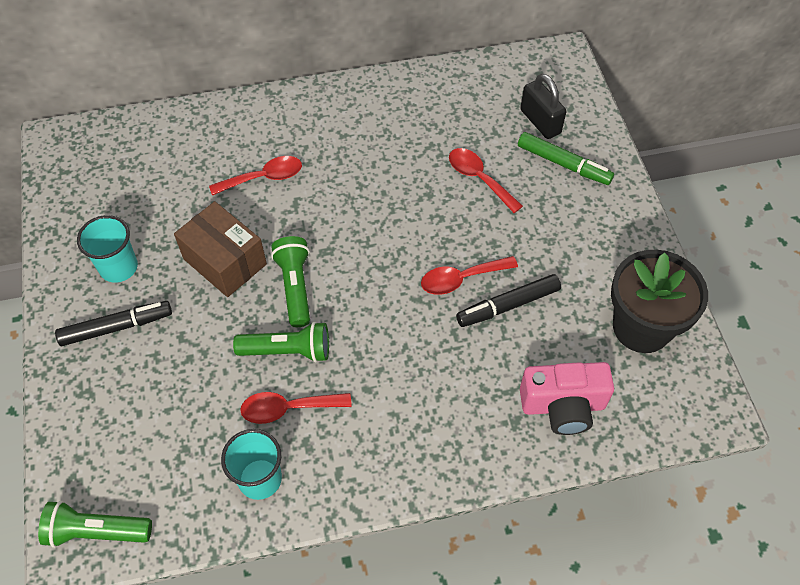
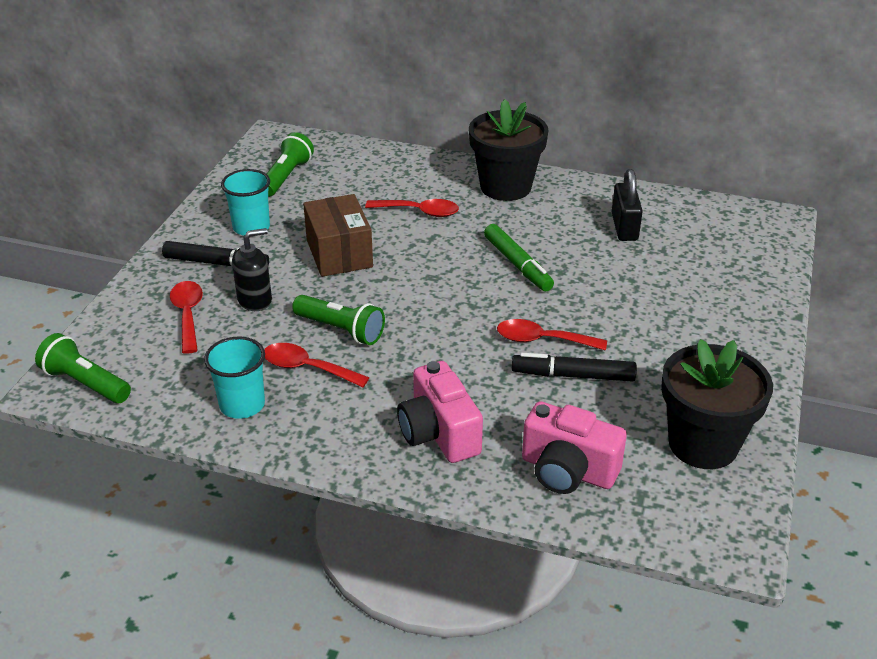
camera: 30 degrees right, 20 degrees down
(186, 354) = (255, 300): none -> black soap dispenser
(295, 286) = (384, 290): green flashlight -> green flashlight (286, 176)
(321, 113) = (505, 187): none -> black flower pot
(443, 421) = (439, 433): none -> pink camera
(479, 178) = (619, 276): red spoon -> red spoon (188, 315)
(540, 121) = (716, 257): black padlock -> black padlock (624, 227)
(563, 164) = (716, 294): green marker -> green marker (517, 264)

